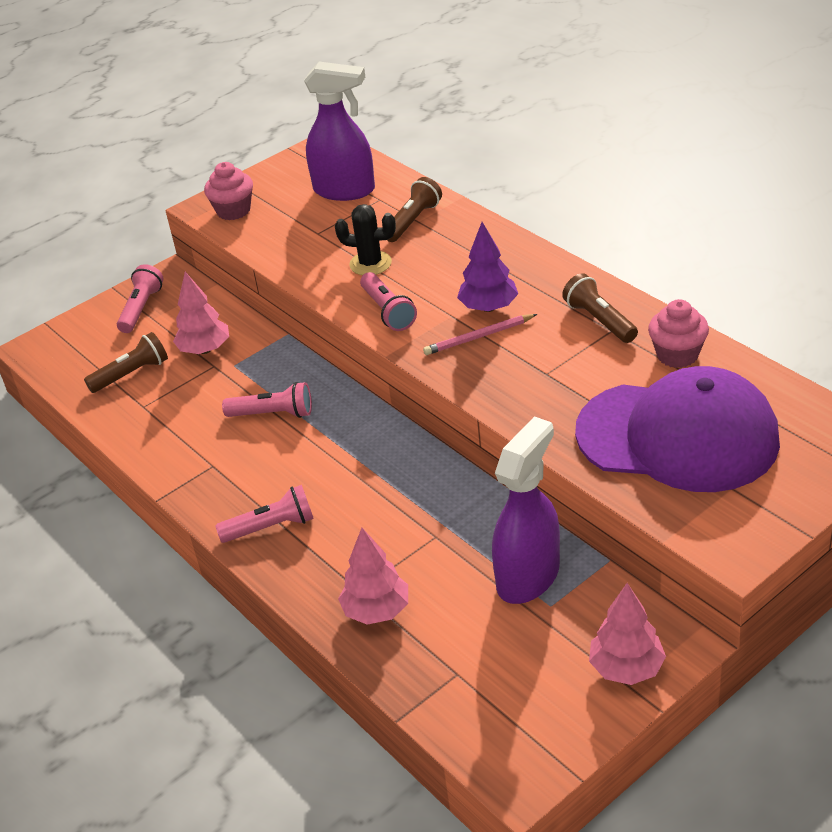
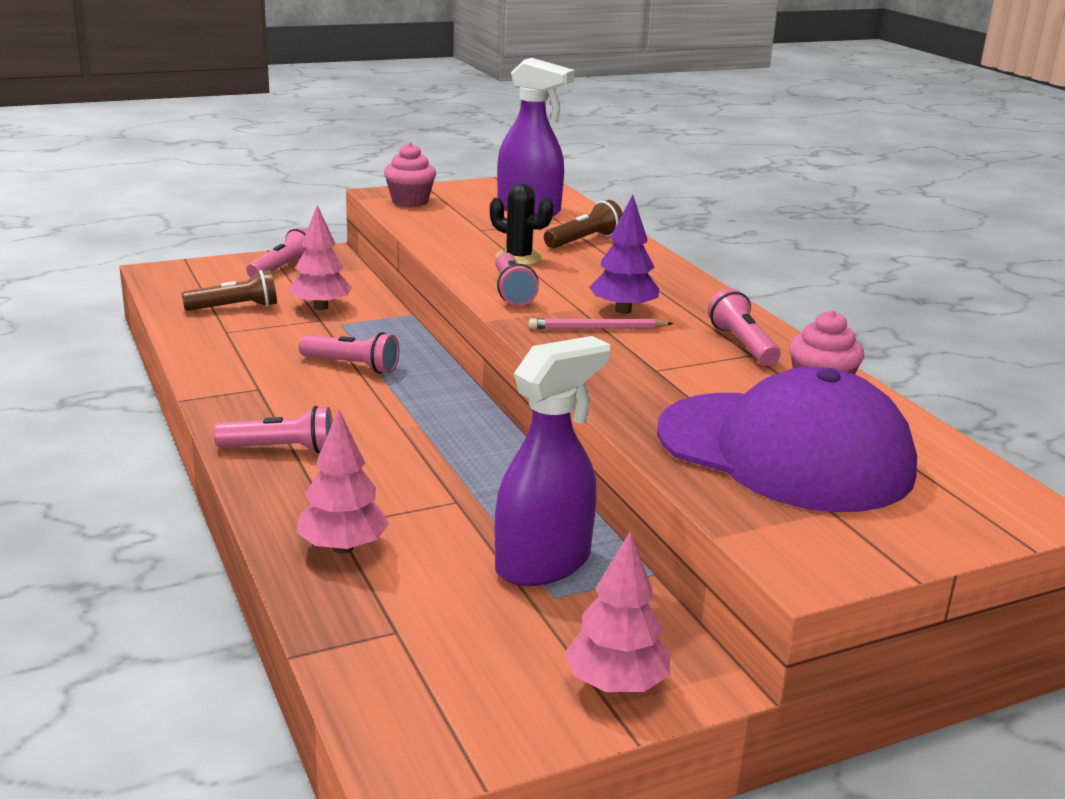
camera: 10 degrees right, 15 degrees down
(599, 320) = (742, 344): brown flashlight -> pink flashlight

